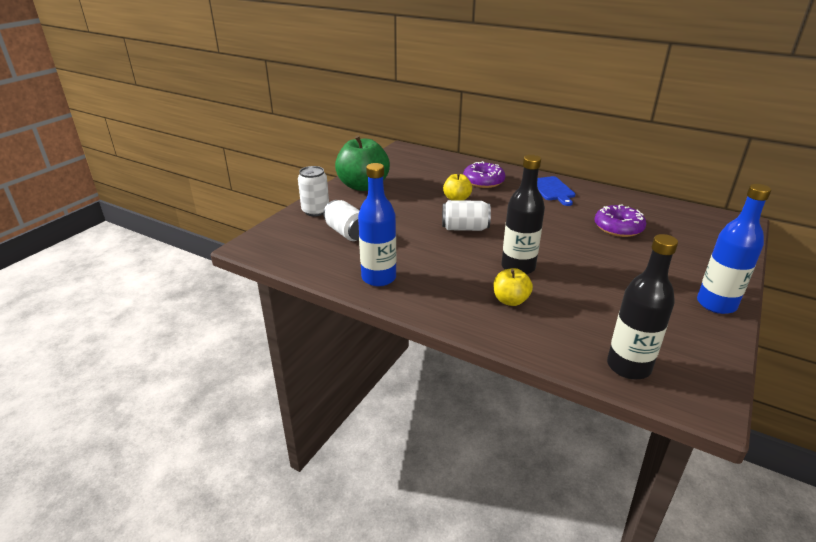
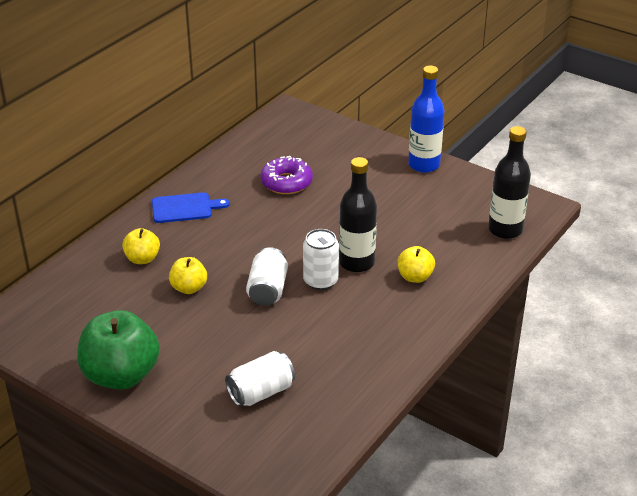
camera: 85 degrees left, 5 degrees up
(315, 211) = (191, 426): white can -> white can (320, 281)
(379, 278) = (369, 366): blue bottle -> none
(483, 181) = (142, 259): purple donut -> yellow apple

